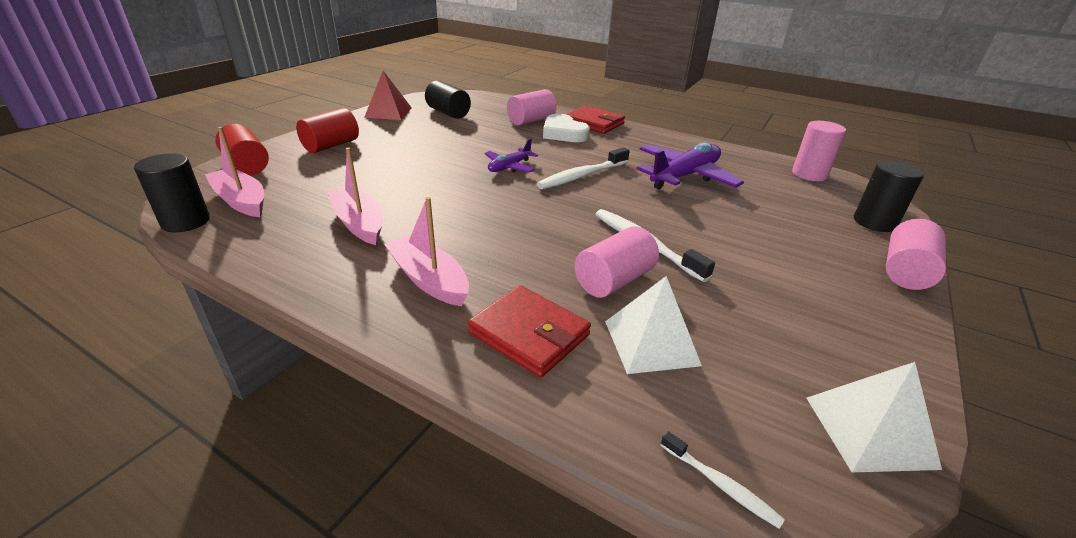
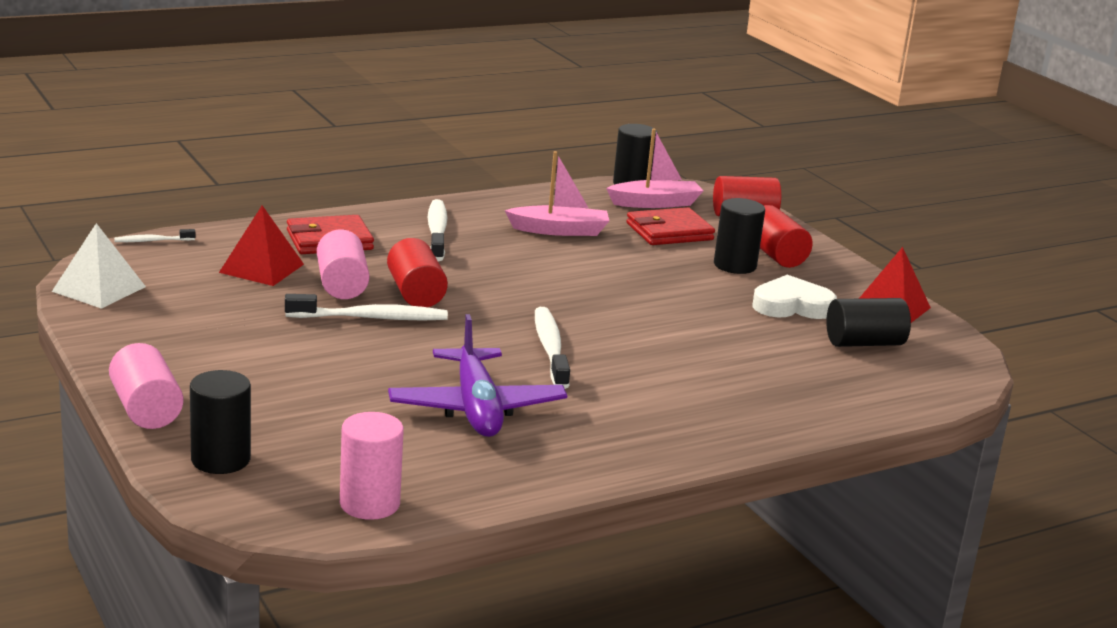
camera: 120 degrees right, 10 degrees down
(366, 153) = (735, 265): none -> black cylinder
(429, 280) = (437, 232): pink boat -> white toothbrush
(509, 167) = (619, 320): purple plane -> none
(531, 121) = (783, 388): pink cylinder -> none
(563, 133) = (707, 391): white heart -> white heart (792, 306)
(576, 242) = (415, 293): none -> red cylinder
(594, 123) = (734, 433): red wallet -> red wallet (669, 232)
(651, 342) = (262, 268): white pyramid -> red pyramid

